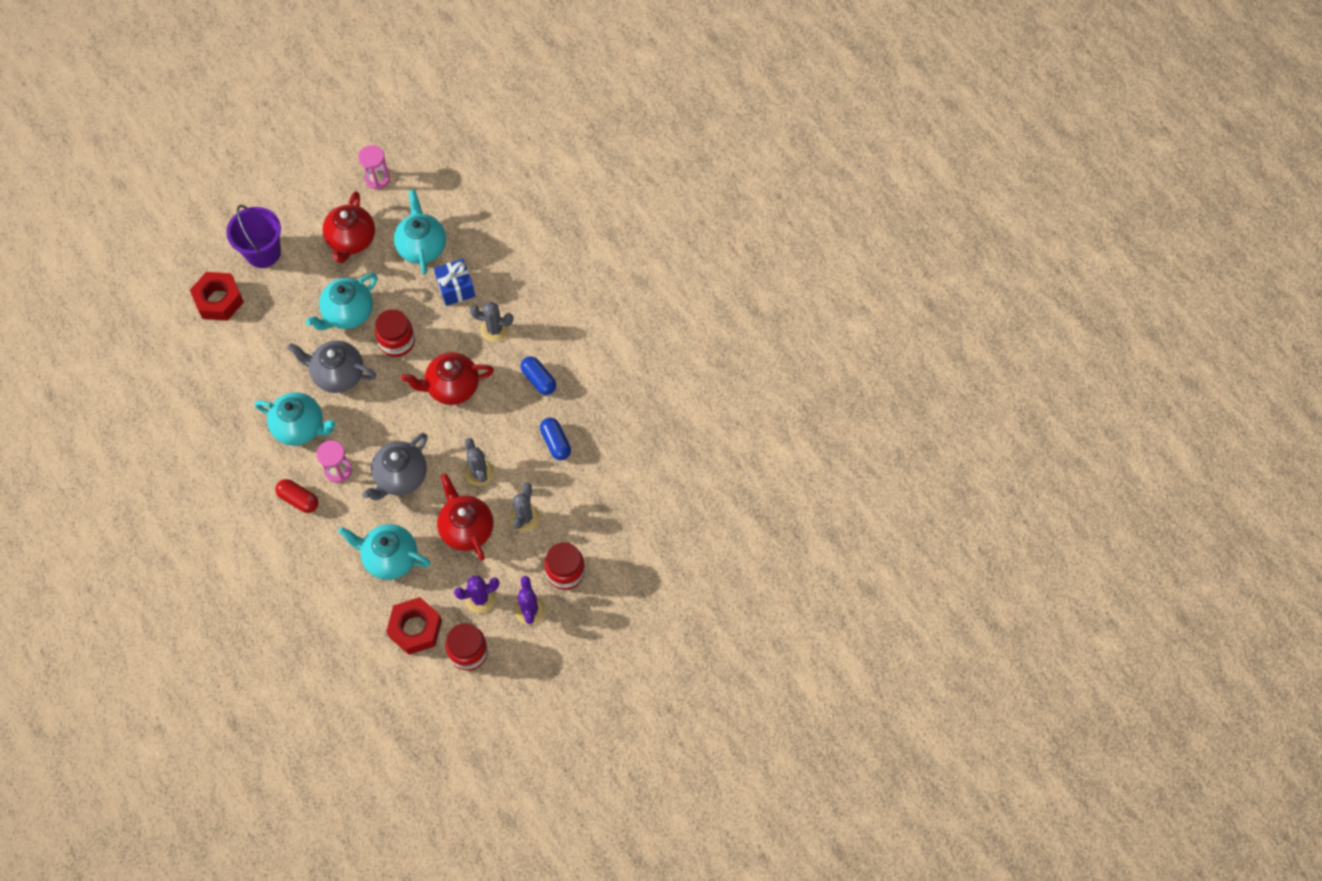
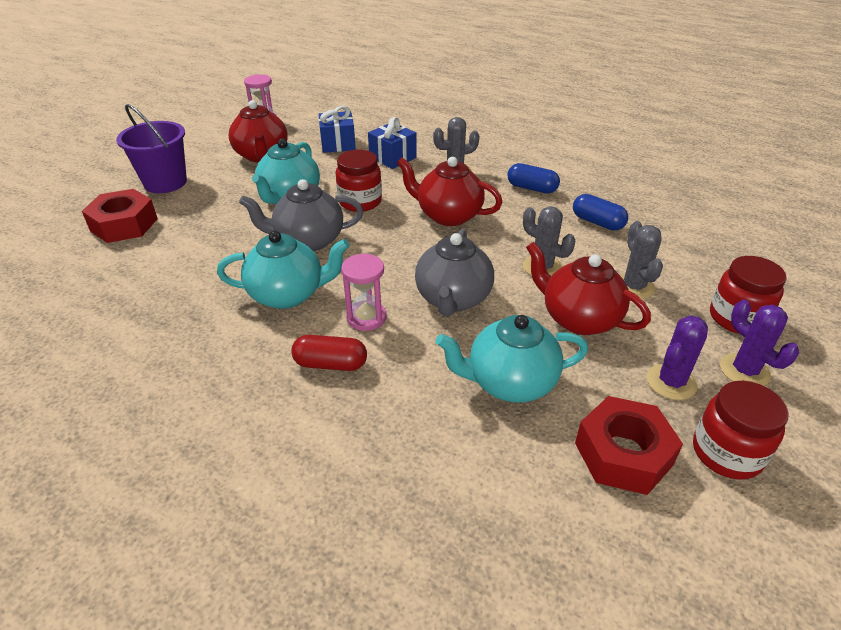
camera: 25 degrees left, 25 degrees down
(422, 246) = (338, 144): turquoise teapot -> blue gift
(452, 387) = (448, 215): red teapot -> red teapot turned 60 degrees clockwise

